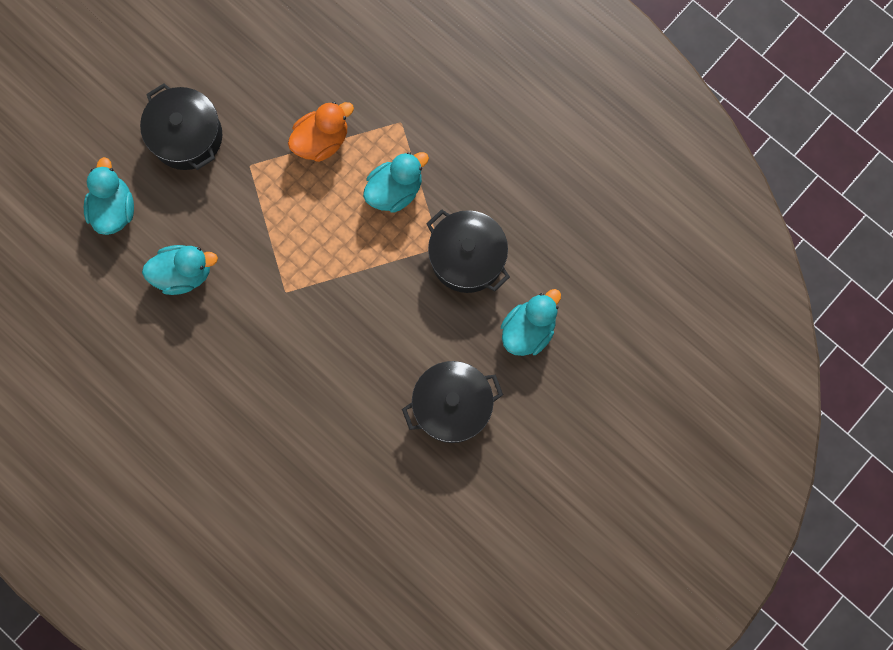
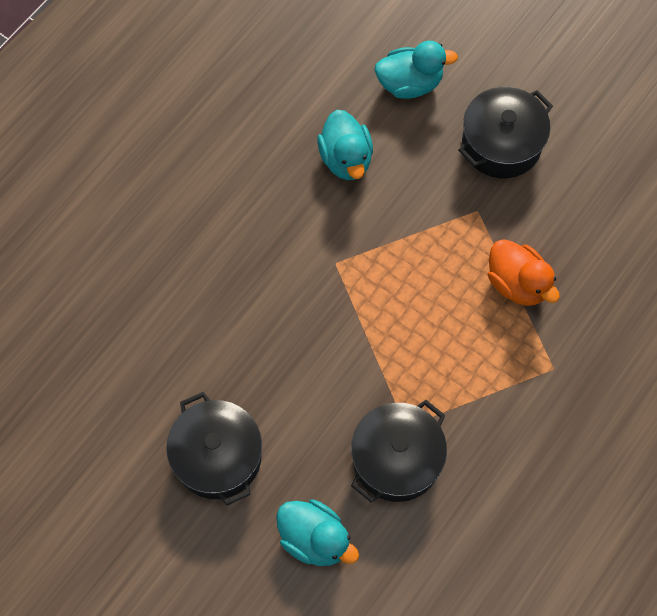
camera: 85 degrees right, 10 degrees down
(395, 190) = (469, 369): turquoise duck -> none

